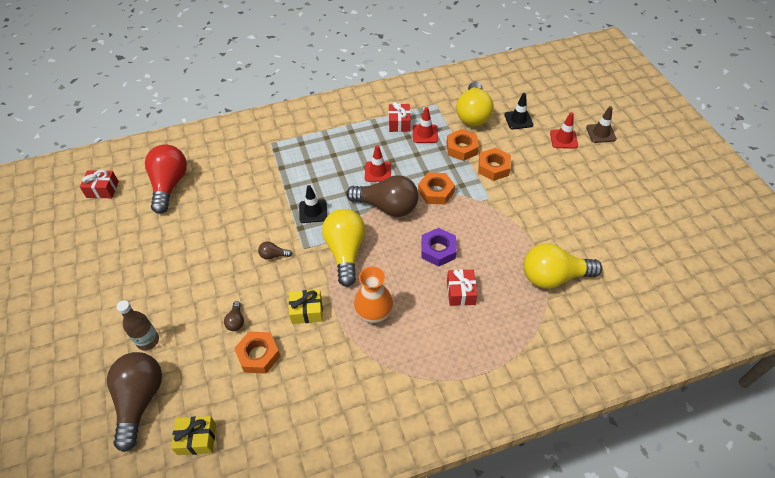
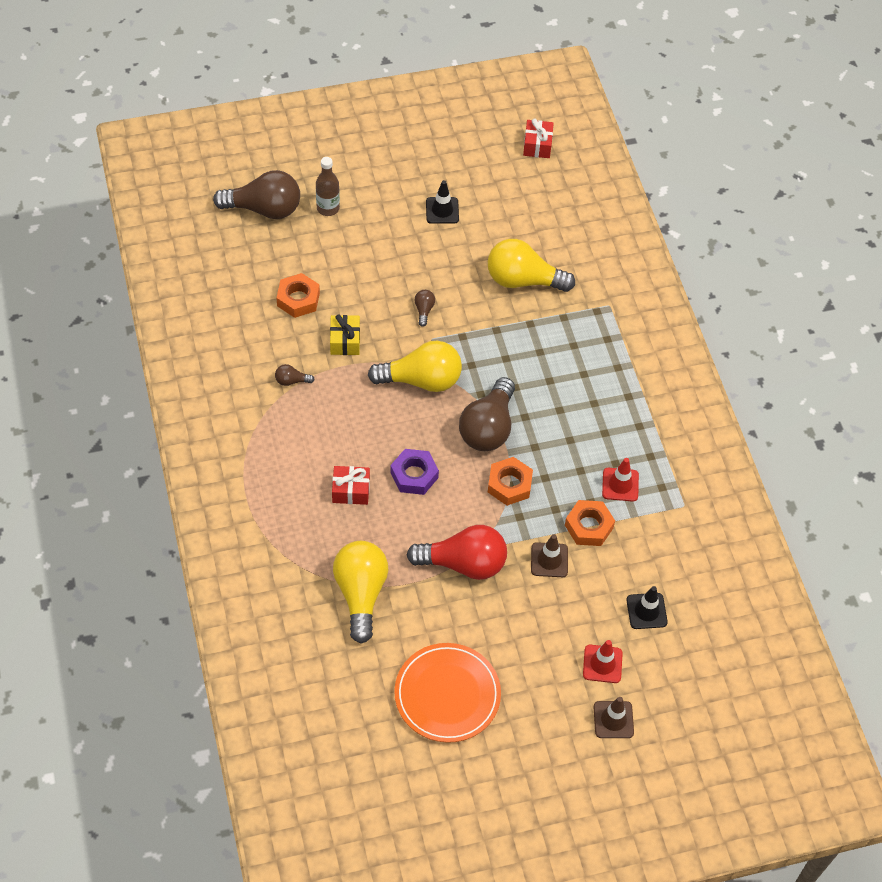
camera: 90 degrees right, 5 degrees up
(169, 185) = (540, 206): red light bulb -> red light bulb (463, 563)
(197, 439) = (218, 254): yellow gift -> none
(236, 321) = (341, 279): brown light bulb -> brown light bulb (291, 381)
(313, 211) = (487, 349): black traffic cone -> black traffic cone (442, 210)
(374, 313) = (334, 402): orange vase -> none
(378, 172) = (549, 422): red traffic cone -> none
(399, 123) = (643, 455): red gift -> none
(473, 114) = (659, 552): yellow light bulb -> yellow light bulb (523, 280)
(493, 167) = (549, 560): orange nut -> brown traffic cone
(617, 217) = (447, 694): none -> orange plate

